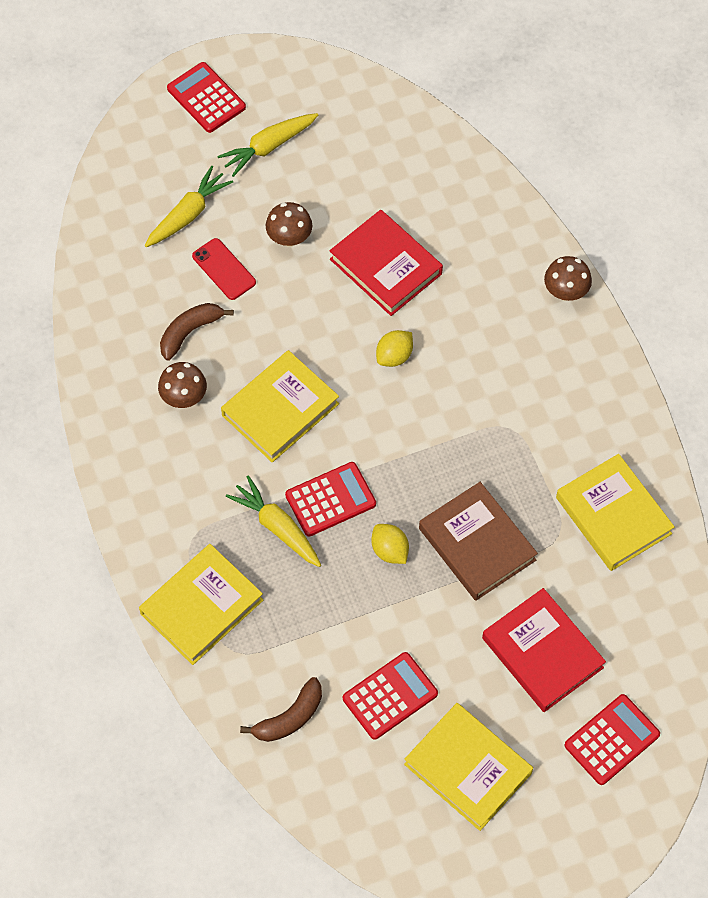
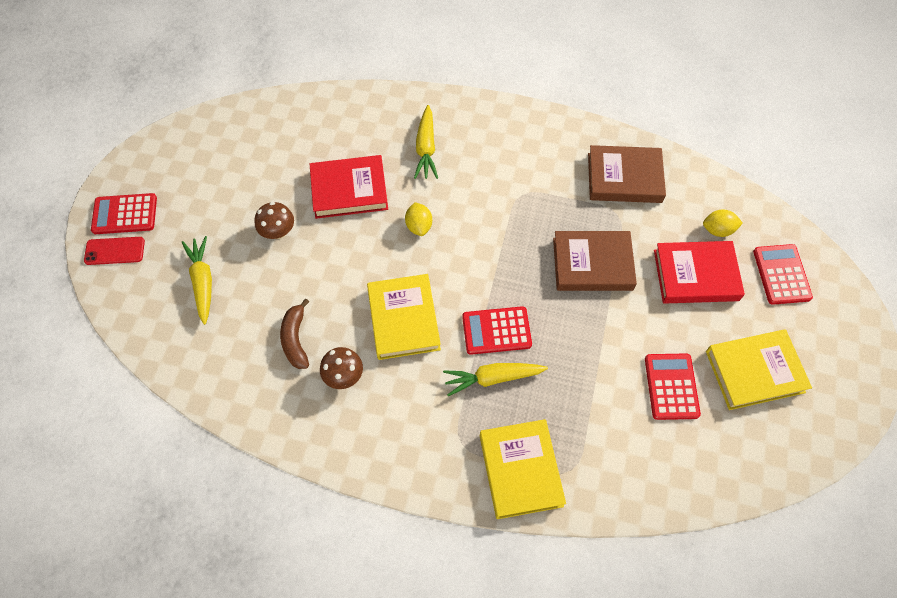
camera: 55 degrees left, 0 degrees up
(224, 269) = (266, 286): red phone -> red phone (115, 251)
(268, 147) = (198, 201): yellow carrot -> yellow carrot (426, 148)
(290, 718) = (648, 464): brown banana -> none
(330, 499) = (496, 331): red calculator -> red calculator turned 105 degrees counterclockwise
(389, 550) = (561, 318): yellow lemon -> yellow lemon (718, 230)
(565, 291) = (450, 107): brown mushroom -> none
(613, 515) = (624, 178): yellow book -> brown book

